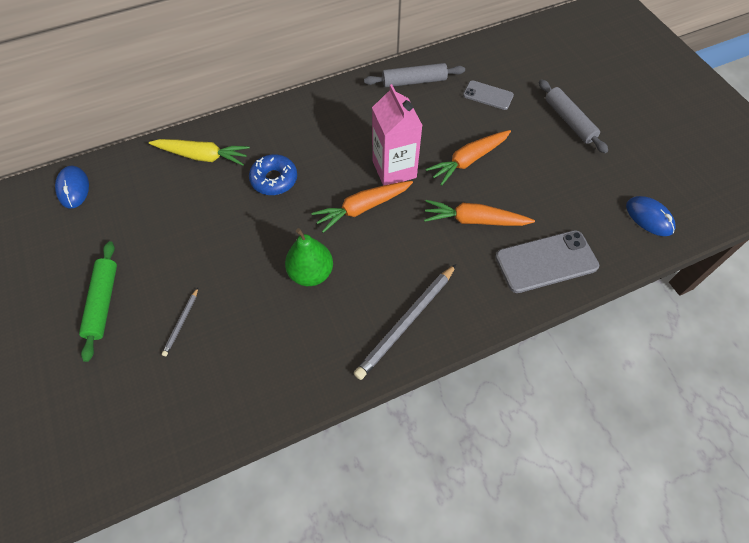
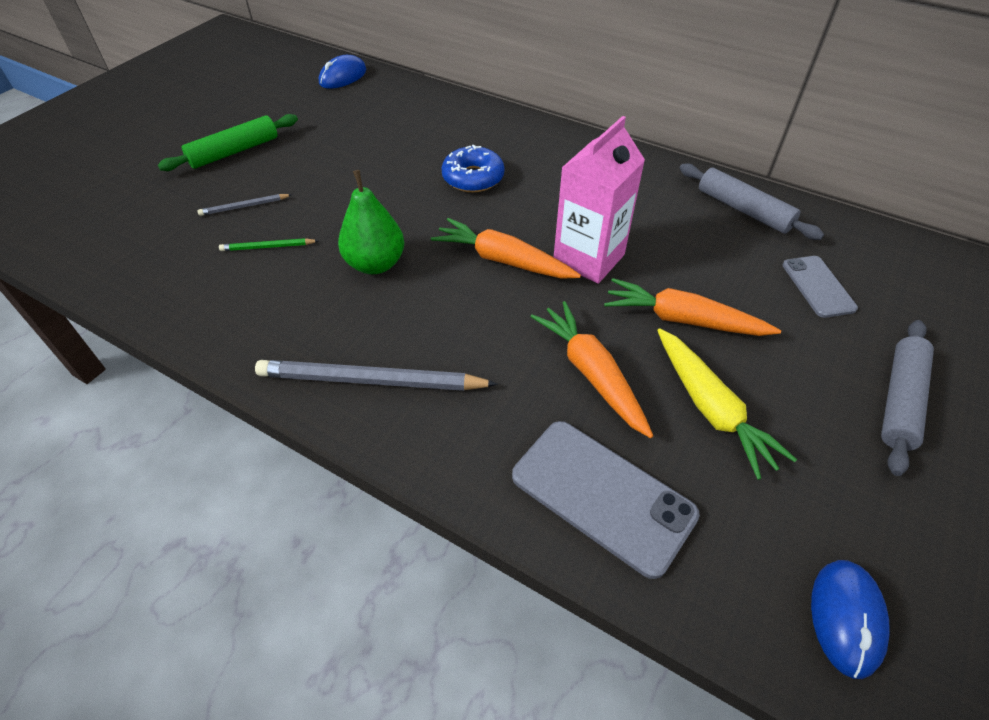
camera: 55 degrees right, 10 degrees down
(202, 156) = (452, 121): yellow carrot -> yellow carrot (711, 408)
(241, 326) = (268, 247): none -> green pencil

